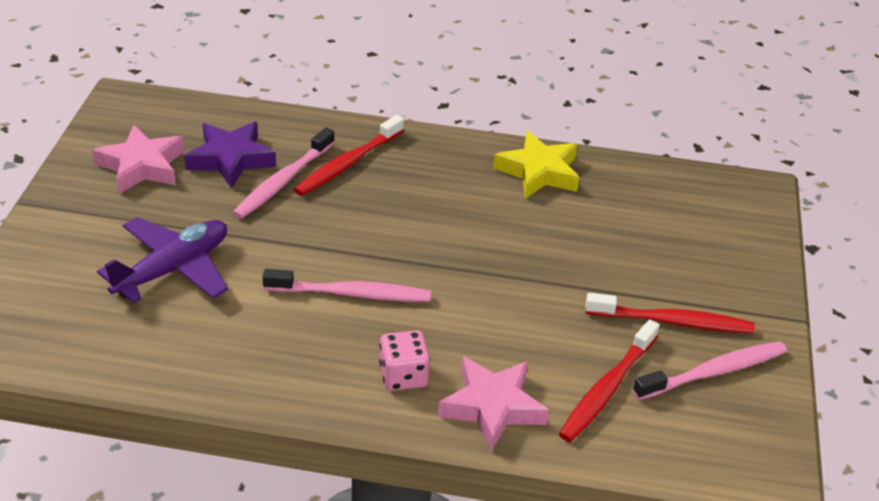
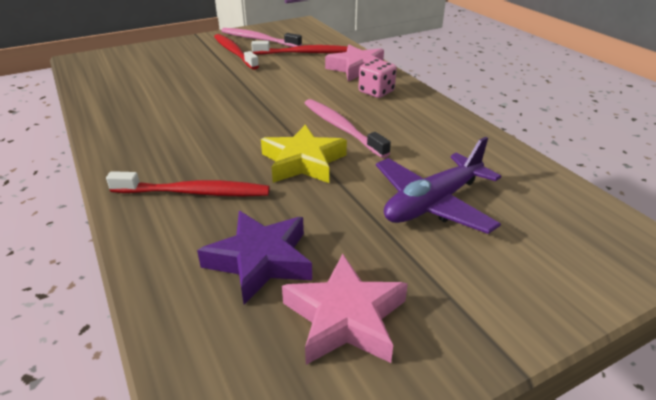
camera: 125 degrees left, 5 degrees down
(173, 269) = (433, 203): purple plane -> purple plane turned 45 degrees counterclockwise
(283, 181) = (258, 212): pink toothbrush -> none
(539, 172) = (123, 117): yellow star -> yellow star (303, 162)

